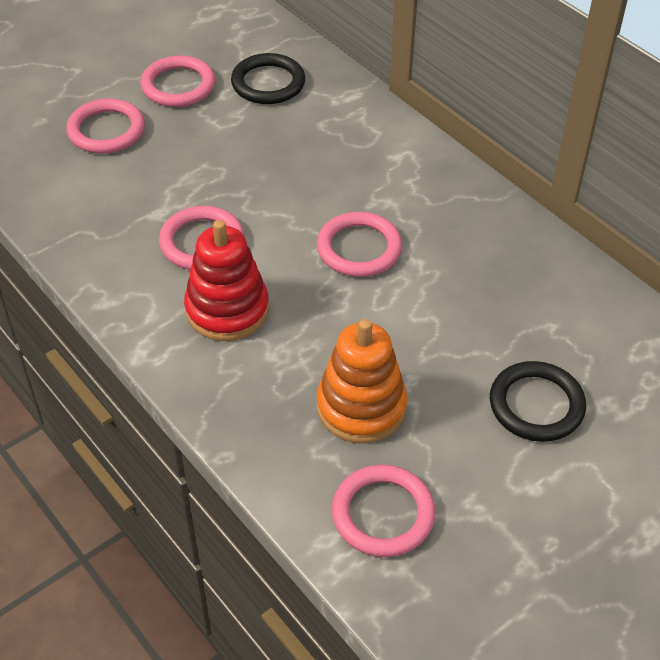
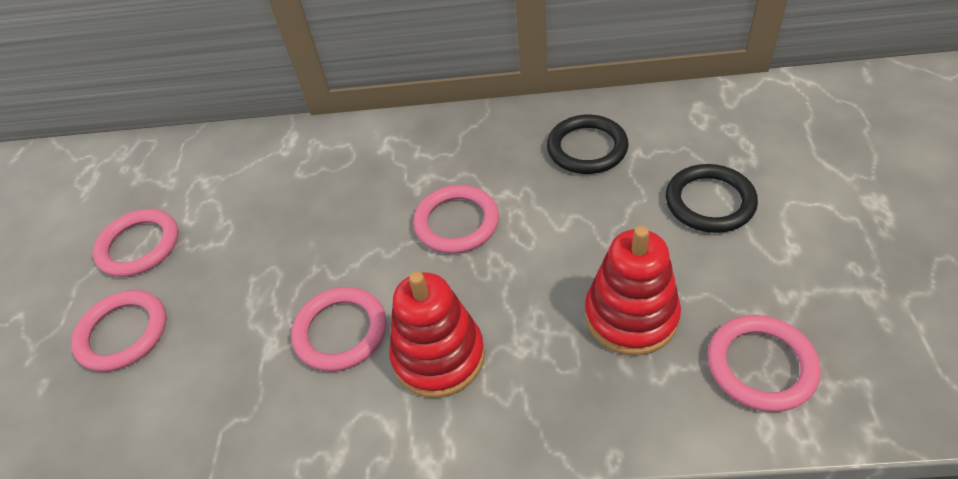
camera: 45 degrees left, 0 degrees up
(268, 83) = (214, 183): black ring -> black ring (587, 148)
(361, 407) = (631, 316): orange stacking toy -> red stacking toy

